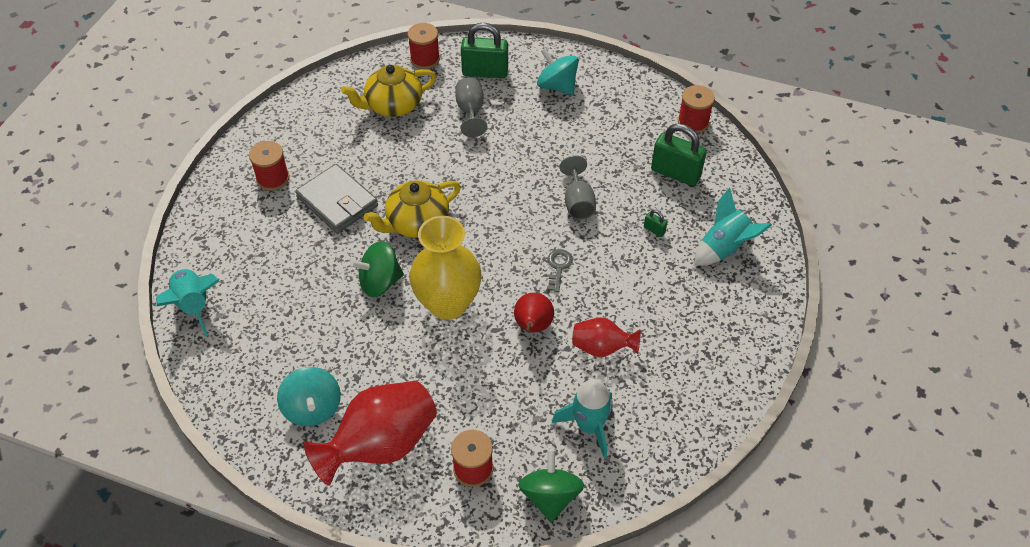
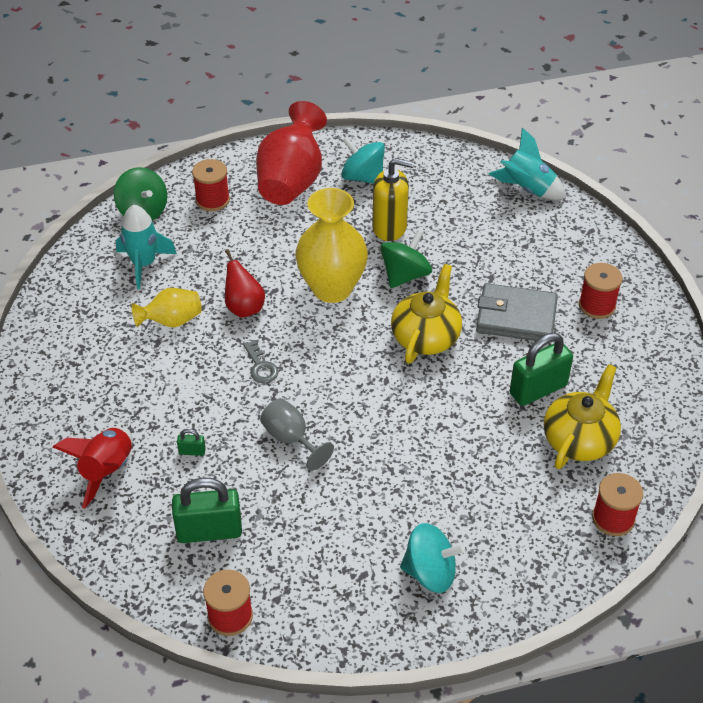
camera: 145 degrees right, 5 degrees down
(346, 335) = (390, 228): none -> yellow soap dispenser
(470, 111) = (493, 480): grey goblet -> none
(485, 72) = (529, 542): green padlock -> green padlock (538, 389)
(602, 348) = (171, 321): red vase -> yellow vase
(724, 248) = (107, 471): turquoise rocket -> red rocket

